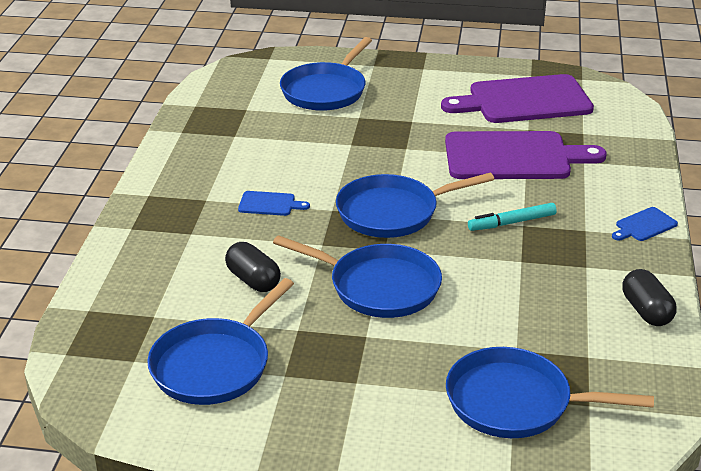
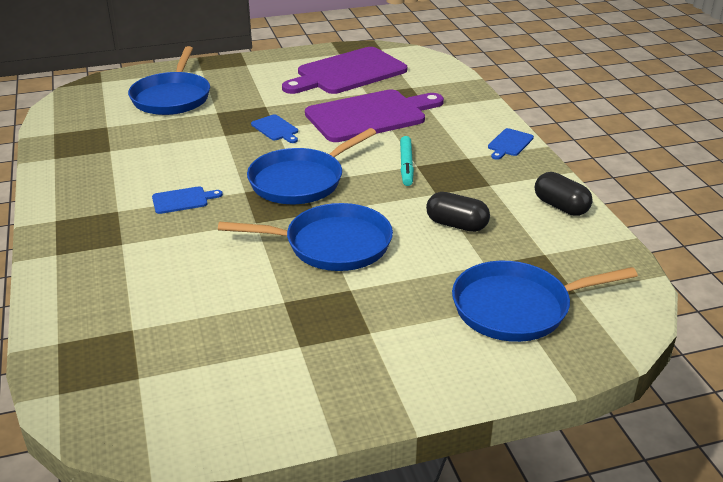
camera: 25 degrees left, 0 degrees up
(215, 365) = (225, 357): blue pan -> none
(253, 280) = (212, 269): black capsule -> black capsule (456, 225)
(405, 149) = (276, 129): none -> blue cutting board
(512, 223) = (406, 165): turquoise marker -> turquoise marker turned 45 degrees counterclockwise

